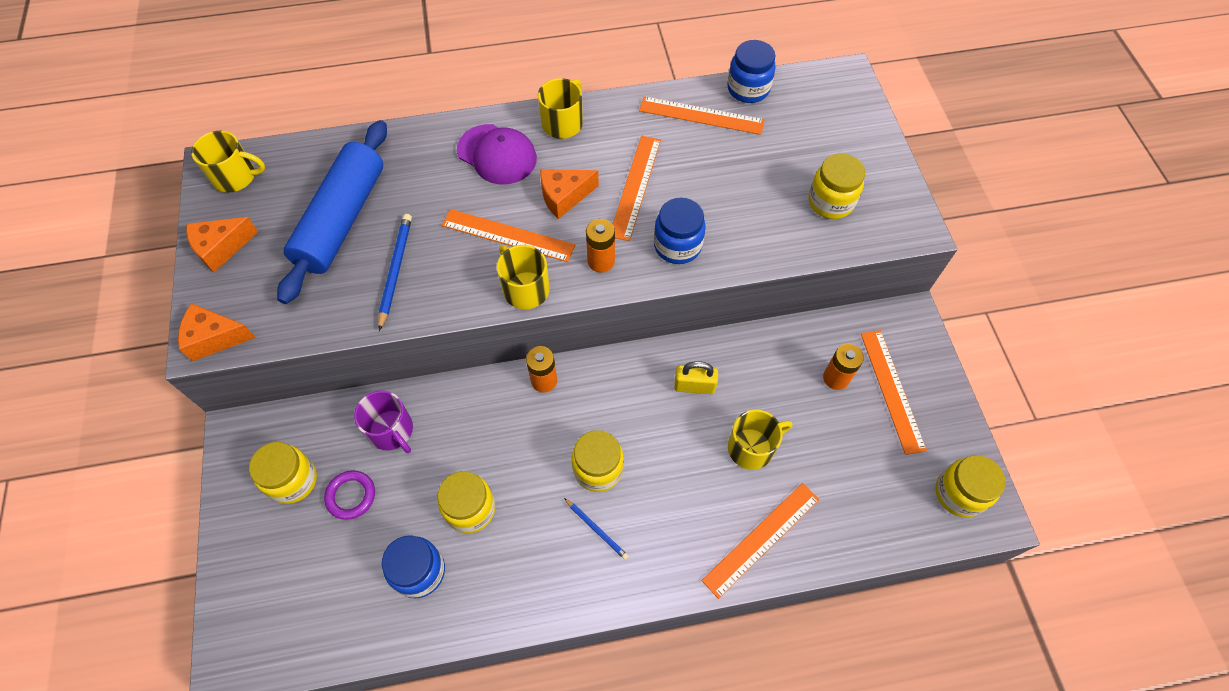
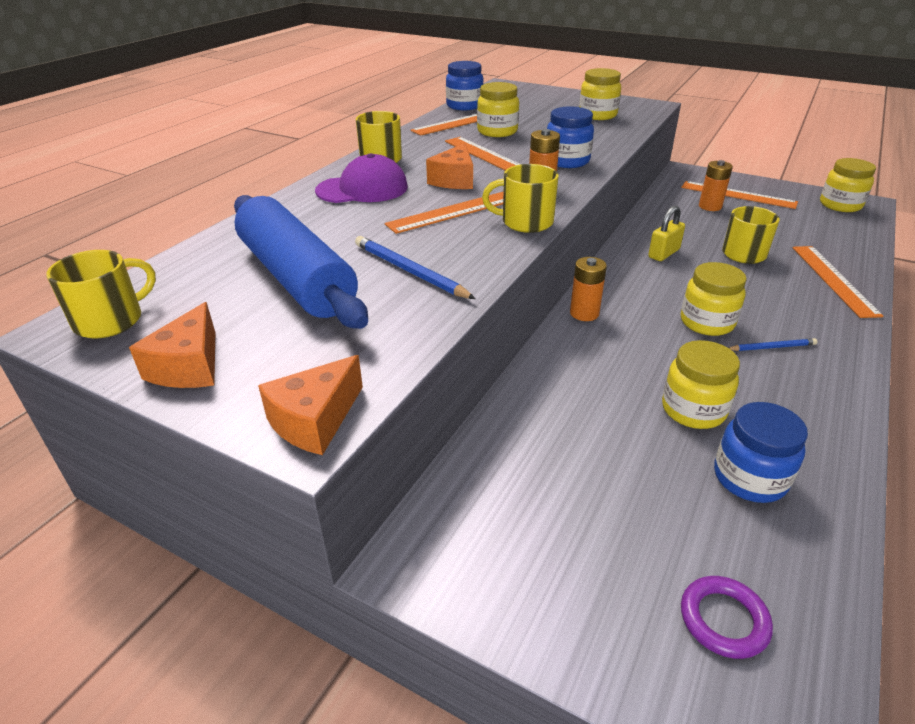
camera: 50 degrees left, 25 degrees down
(293, 480) = (535, 536): yellow jar -> yellow jar (497, 131)
(351, 496) = (603, 492): purple ring -> purple ring (723, 620)
(391, 431) = (545, 425): purple mug -> none

